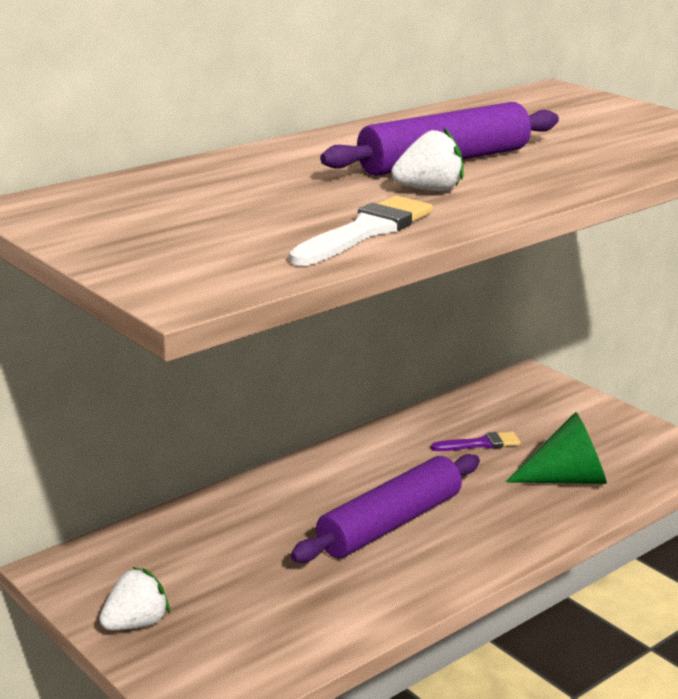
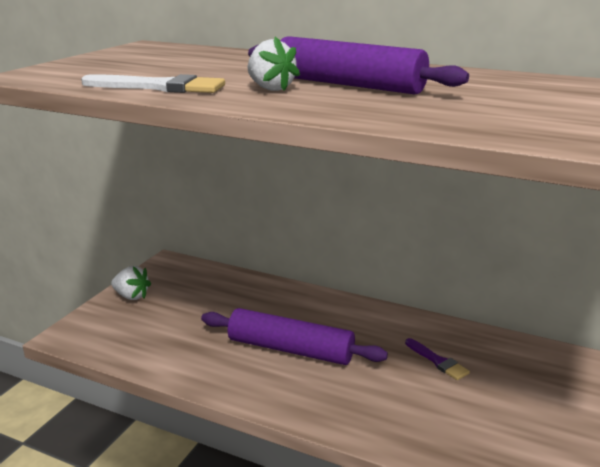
camera: 65 degrees right, 0 degrees up
(567, 479) = (429, 418): green cone -> none

